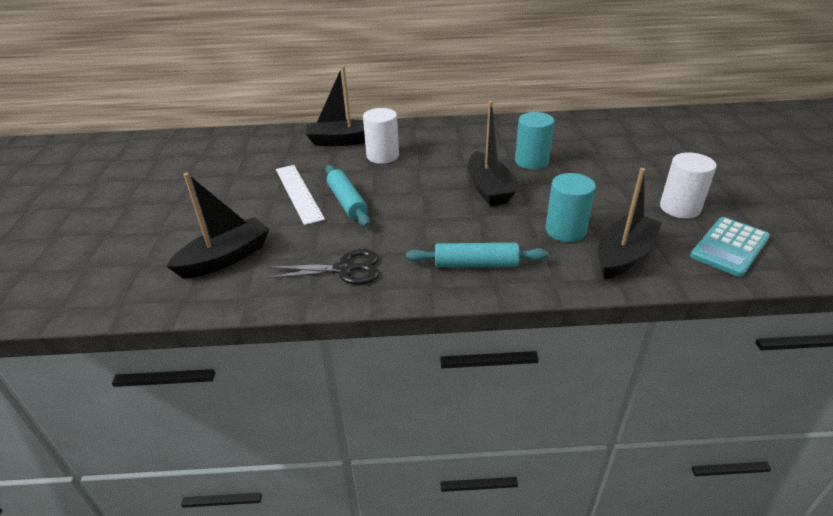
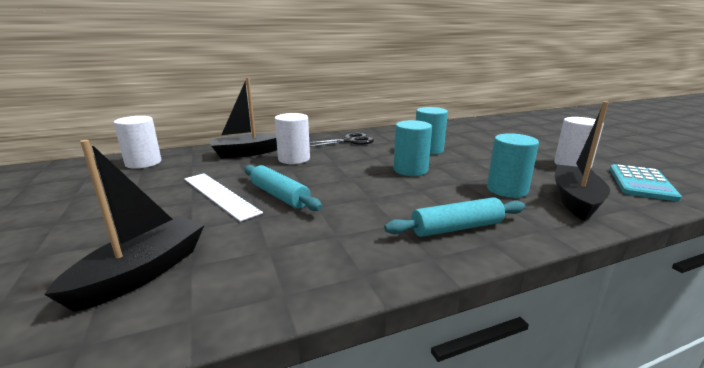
camera: 20 degrees left, 15 degrees down
(247, 143) = (143, 163): none -> white cylinder
(344, 269) = (315, 257): black scissors -> black scissors (350, 141)
(488, 188) = (410, 170): black boat -> turquoise cylinder

